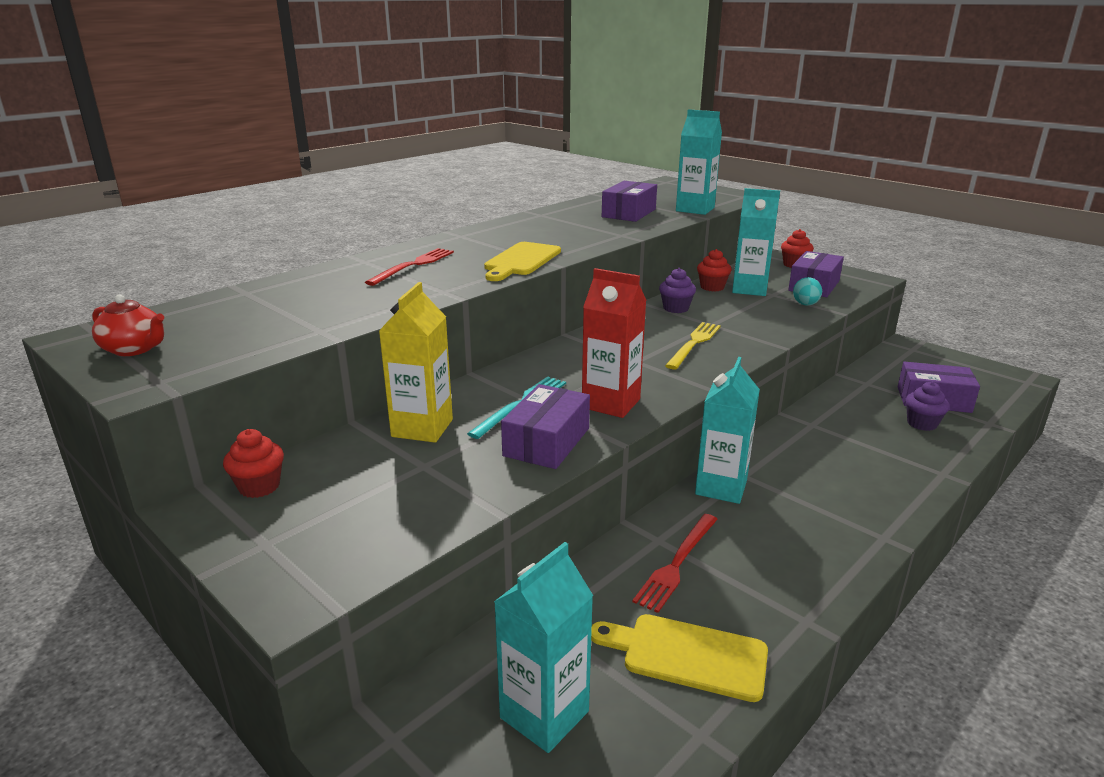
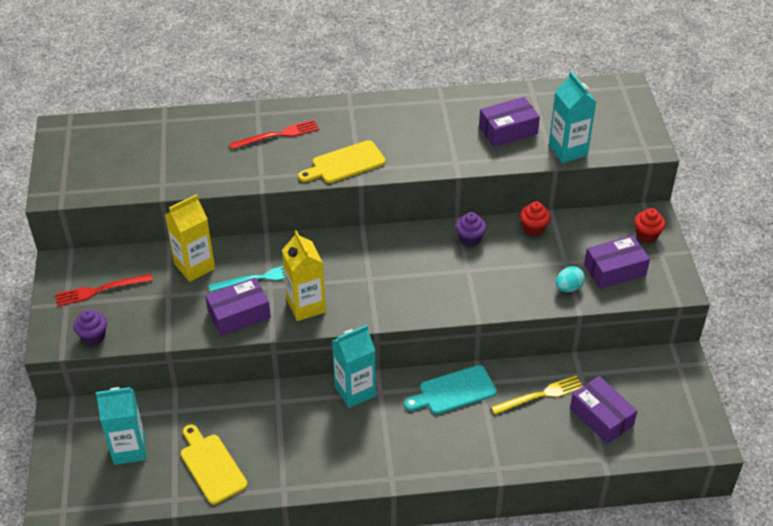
camera: 40 degrees right, 20 degrees up
(135, 349) = (73, 155): red teapot -> none
(259, 486) = (92, 265): red cupcake -> none
(611, 403) = (306, 306): red carton -> yellow carton
(677, 563) = (268, 420): red fork -> red fork (100, 290)
(694, 344) = (426, 283): yellow fork -> yellow fork (540, 395)
(749, 289) = (558, 246): turquoise carton -> none
(803, 441) = (453, 391): none -> turquoise cutting board
(922, 424) = (554, 429): purple cupcake -> purple cupcake (93, 336)

